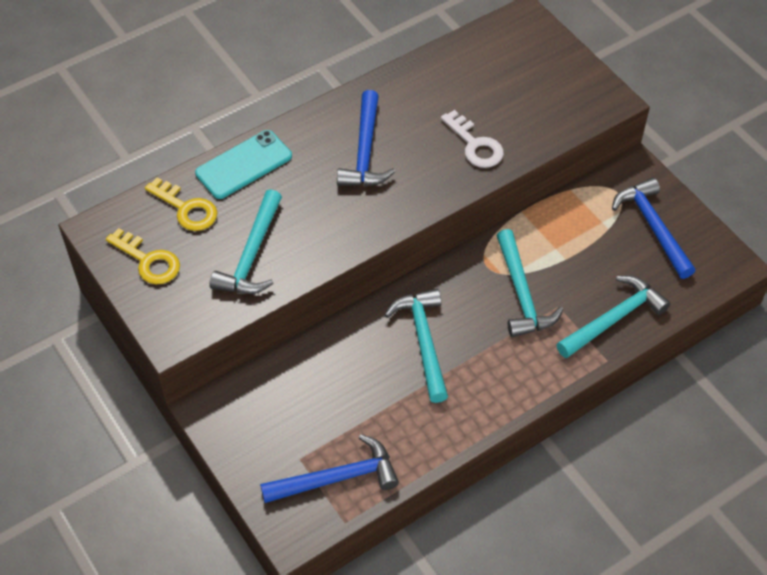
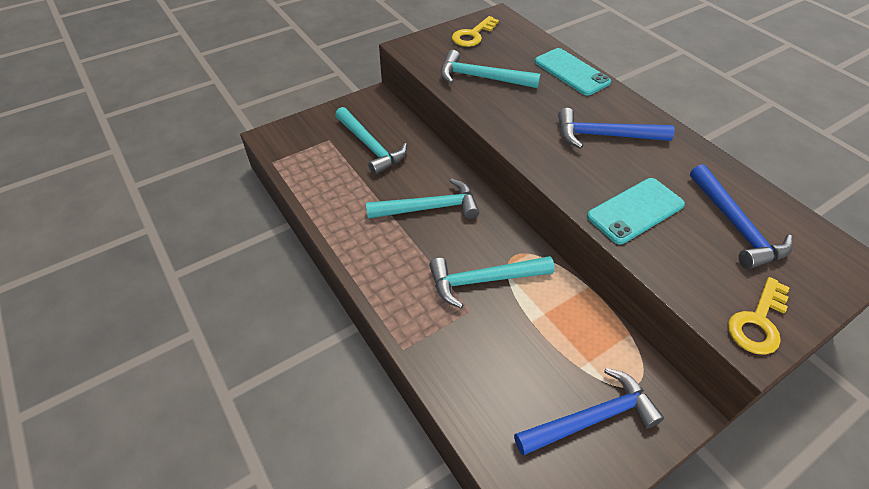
camera: 90 degrees right, 5 degrees down
(186, 209) = (522, 48): yellow key -> yellow key (758, 322)
(337, 478) = (308, 158): blue hammer -> blue hammer (735, 226)
(475, 145) = (635, 210): white key -> turquoise phone
(614, 319) = (455, 361): turquoise hammer -> turquoise hammer (370, 147)

